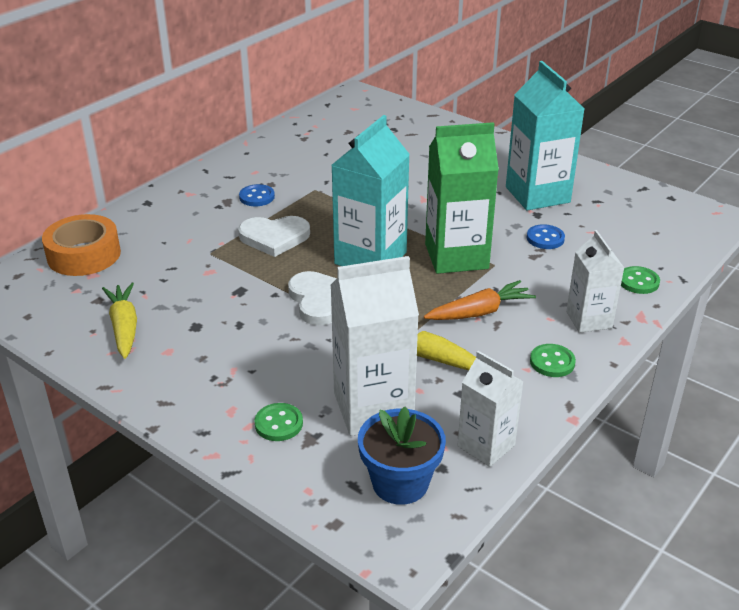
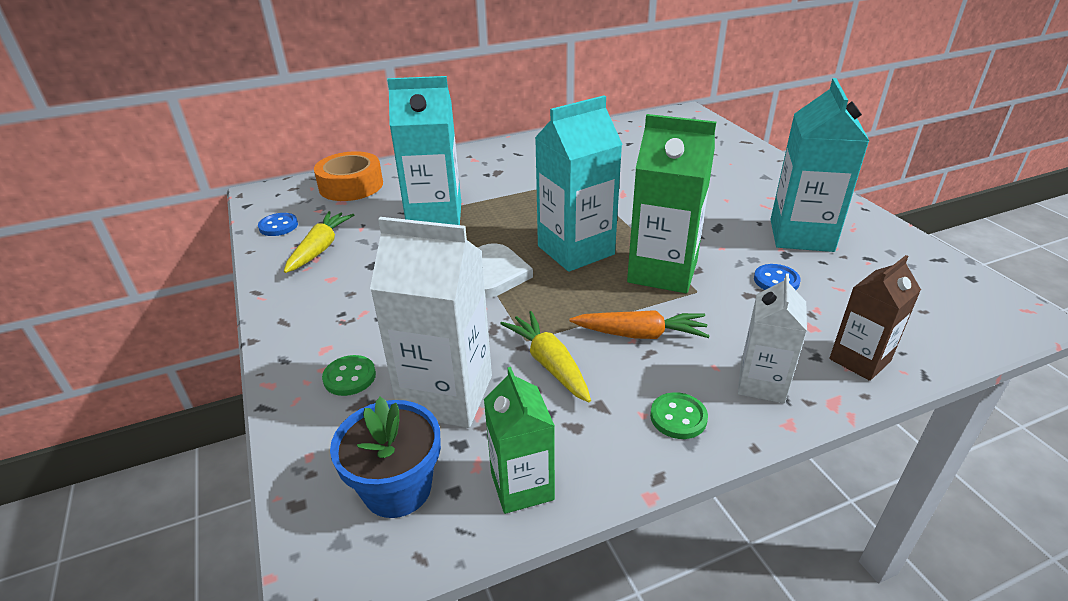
camera: 30 degrees right, 0 degrees up
(208, 262) = (435, 215): none -> turquoise carton
(257, 197) = (524, 174): blue button -> blue button (278, 226)
(274, 237) = (507, 210): white heart -> none
(486, 446) = (522, 486): white carton -> green carton
(638, 282) = (859, 360): green button -> brown carton

